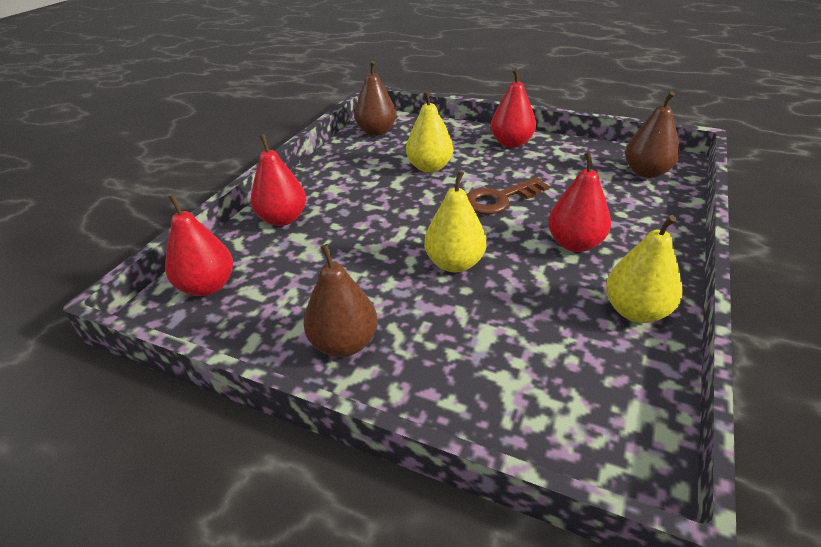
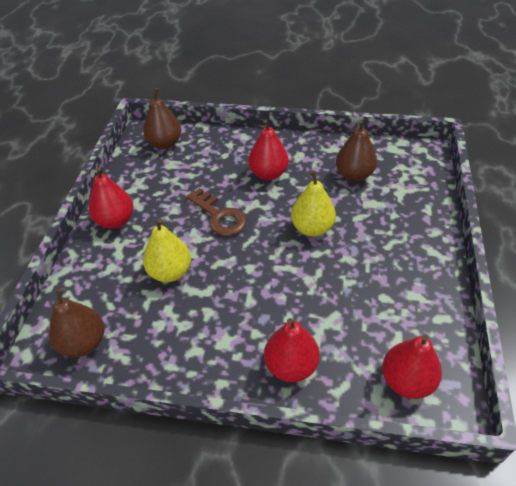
camera: 105 degrees left, 10 degrees up
(344, 343) = (415, 266): brown pear -> brown pear (354, 175)
(636, 311) = (324, 149): yellow pear -> none

